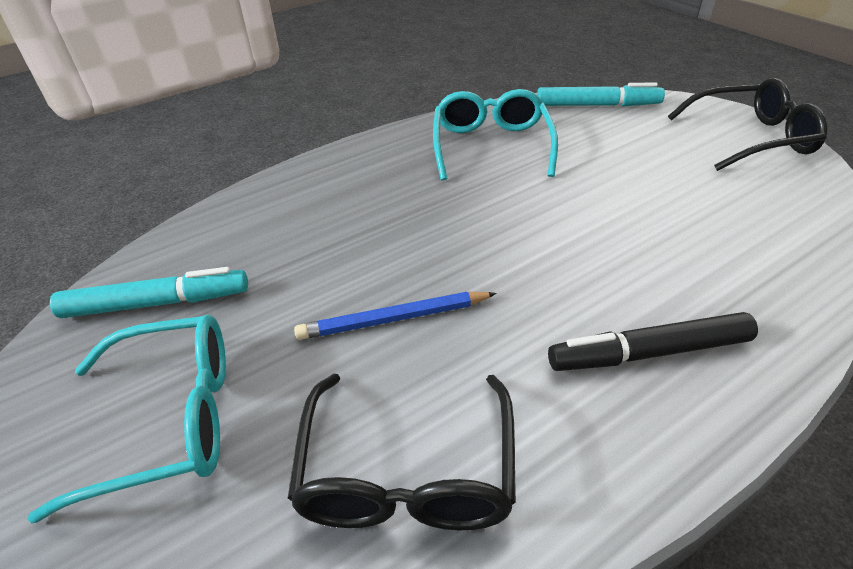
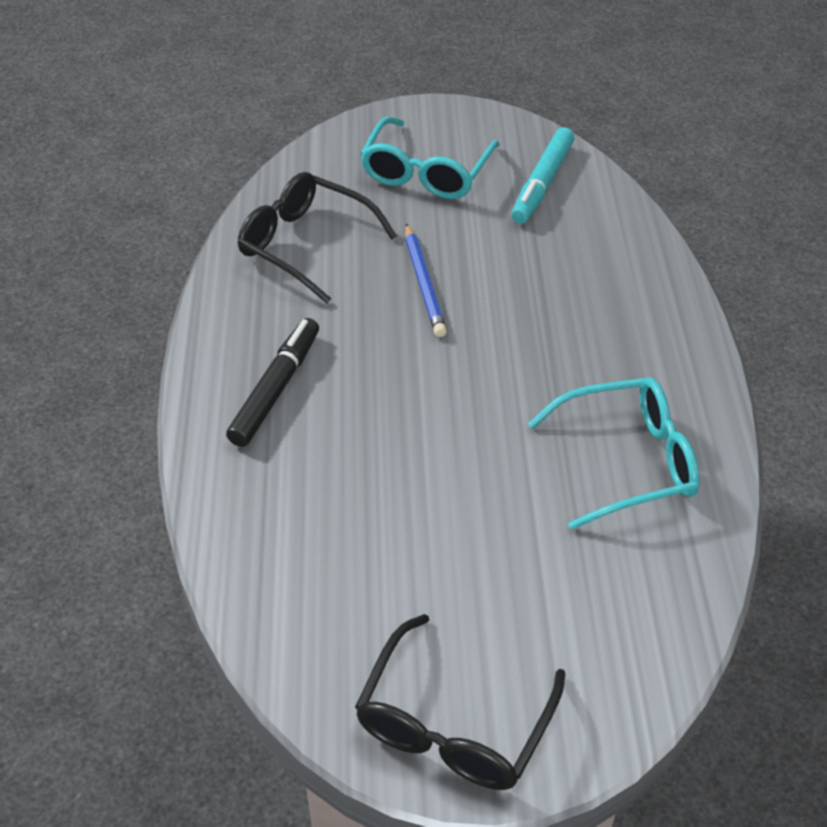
camera: 120 degrees right, 5 degrees up
(393, 319) = (424, 283): blue pencil -> blue pencil turned 150 degrees clockwise
(491, 145) = (627, 461): turquoise glasses -> turquoise glasses turned 45 degrees counterclockwise
(597, 105) = (656, 629): turquoise marker -> none

